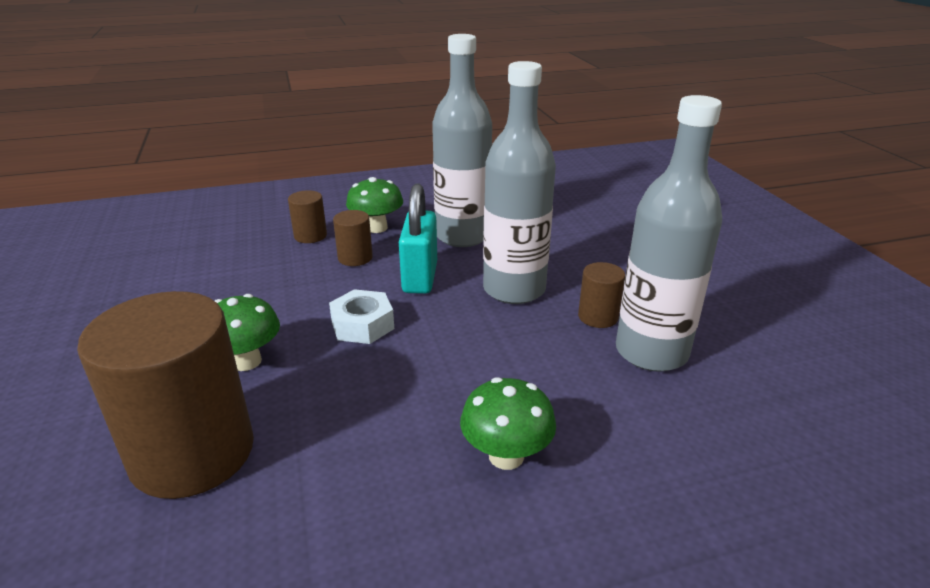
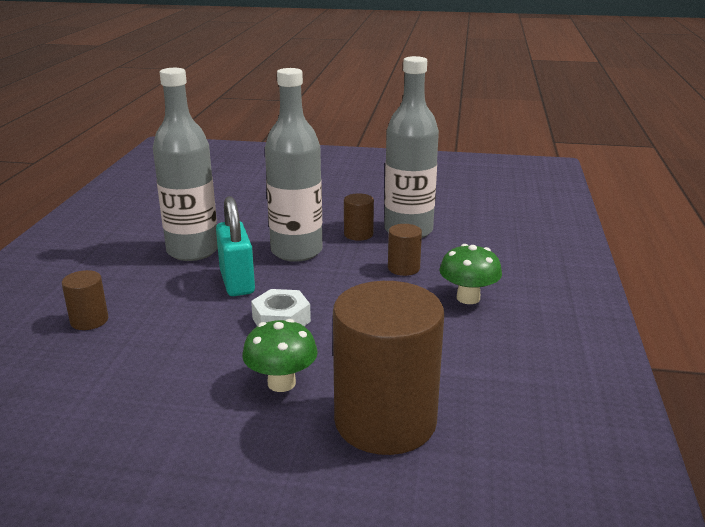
camera: 65 degrees left, 5 degrees down
(355, 258) = (166, 304): brown cylinder -> brown cylinder (403, 268)
(376, 228) = (123, 284): green mushroom -> none
(420, 277) = (237, 282): turquoise padlock -> turquoise padlock turned 45 degrees clockwise

